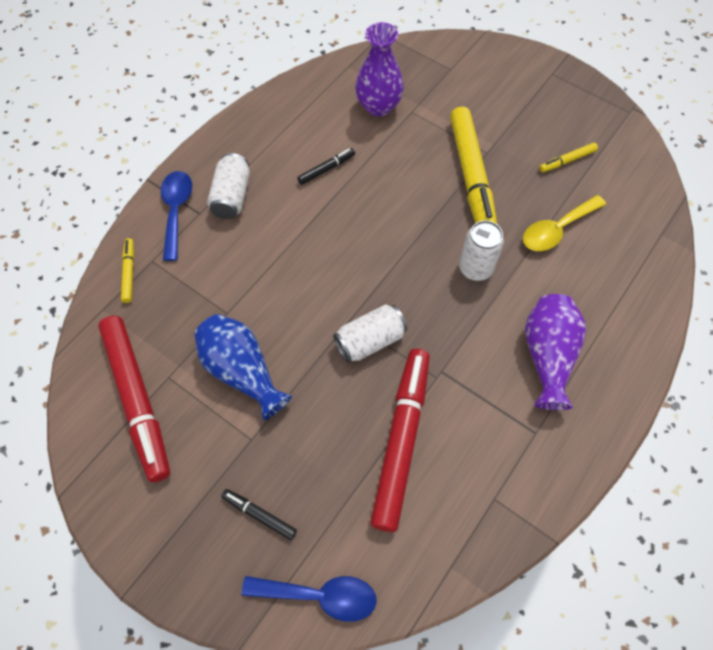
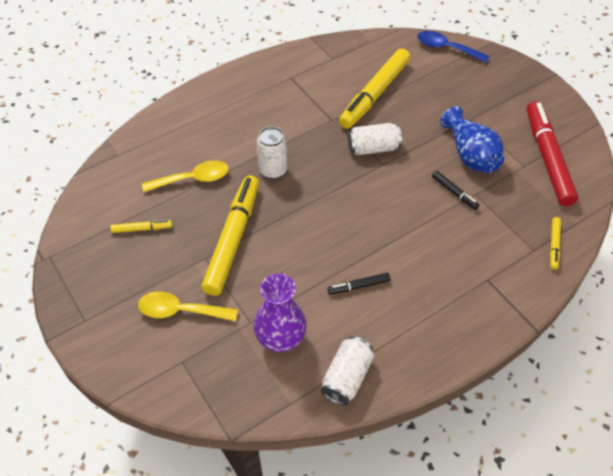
camera: 160 degrees left, 10 degrees down
(176, 211) = (509, 287): blue spoon -> none
(232, 196) = (454, 286): white can -> white can (347, 377)
(259, 515) = (472, 85): black marker -> black marker (454, 193)
(401, 440) = (374, 94): red marker -> yellow marker
(477, 102) = (180, 311): none -> yellow spoon
(547, 356) = (257, 109): purple vase -> none

